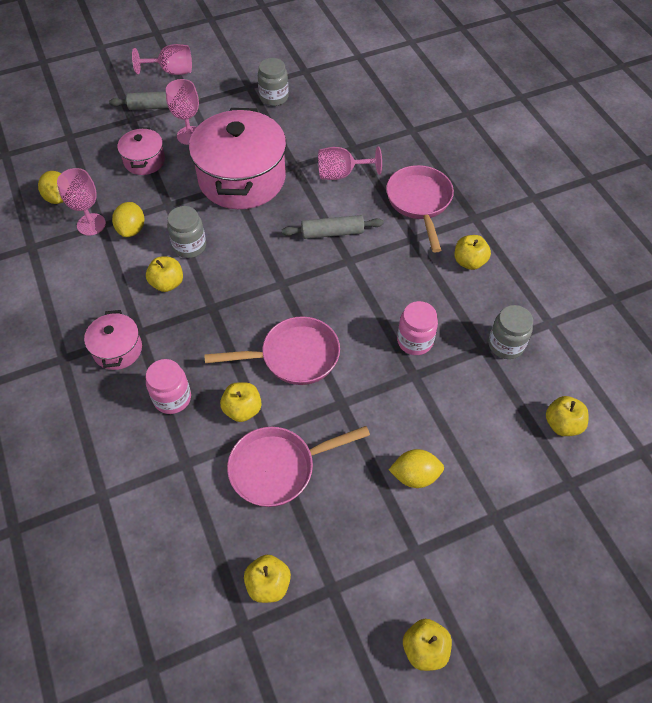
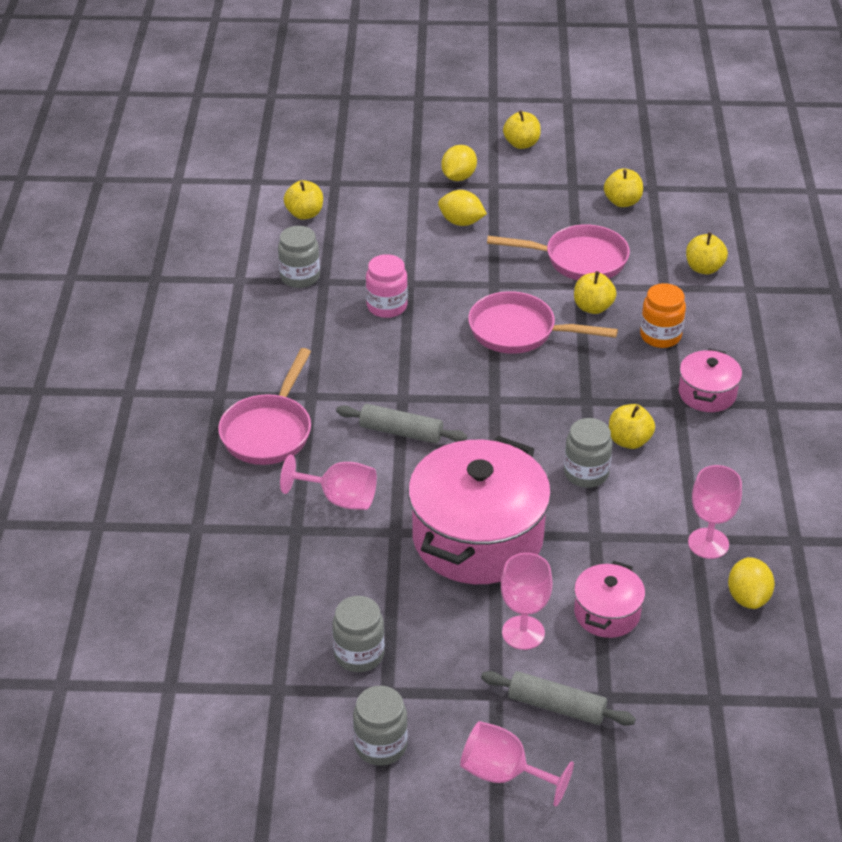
camera: 155 degrees left, 15 degrees down
(132, 229) = (654, 519): yellow lemon -> yellow lemon (458, 177)
(172, 398) = (660, 336): pink jar -> orange jar
(238, 64) = (380, 746): none -> grey jar
(469, 262) = (268, 353): yellow apple -> yellow apple (704, 268)

